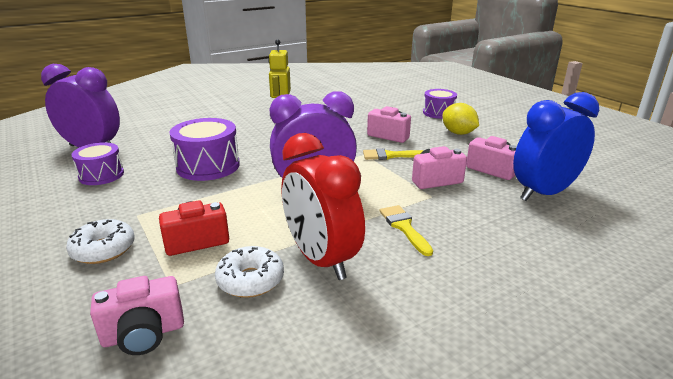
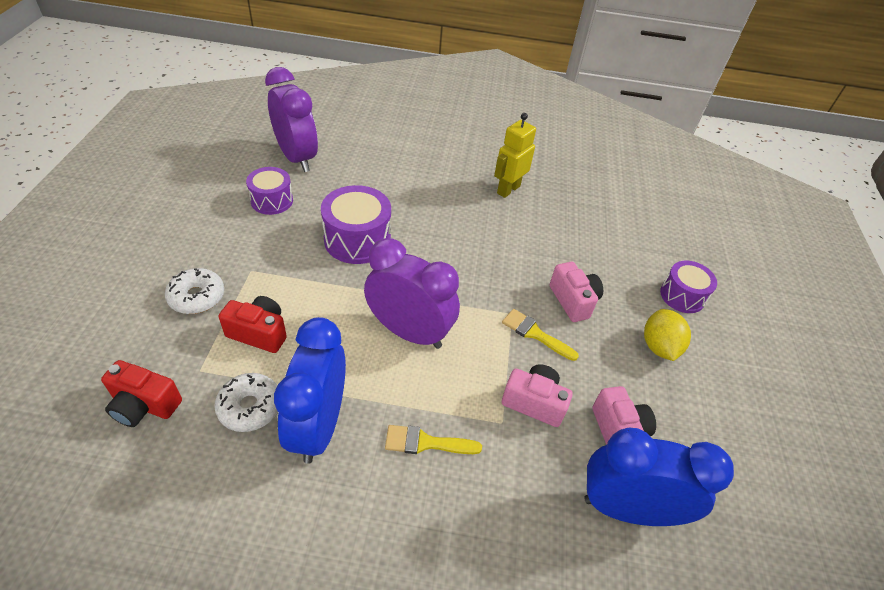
camera: 35 degrees right, 20 degrees up
(144, 334) = (144, 405): pink camera -> red camera
(321, 259) = (318, 426): red clock -> blue clock
(404, 227) = (425, 443): yellow brush -> yellow brush turned 105 degrees counterclockwise

